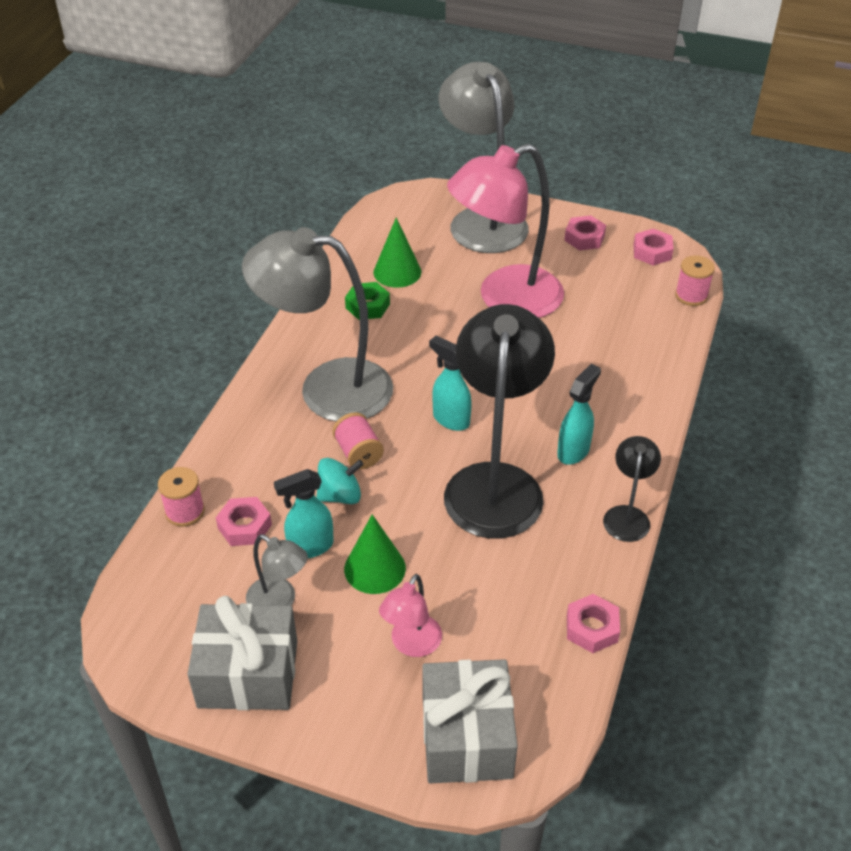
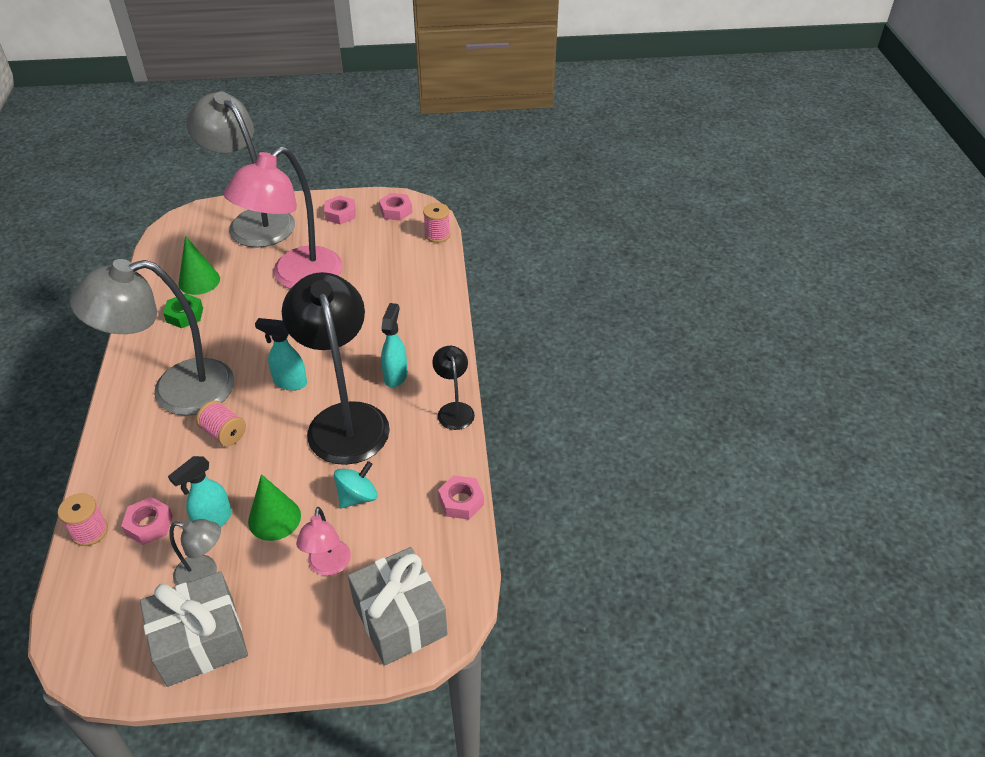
camera: 25 degrees left, 0 degrees up
(340, 495) = (222, 472): turquoise spinning top -> turquoise spinning top (357, 497)

